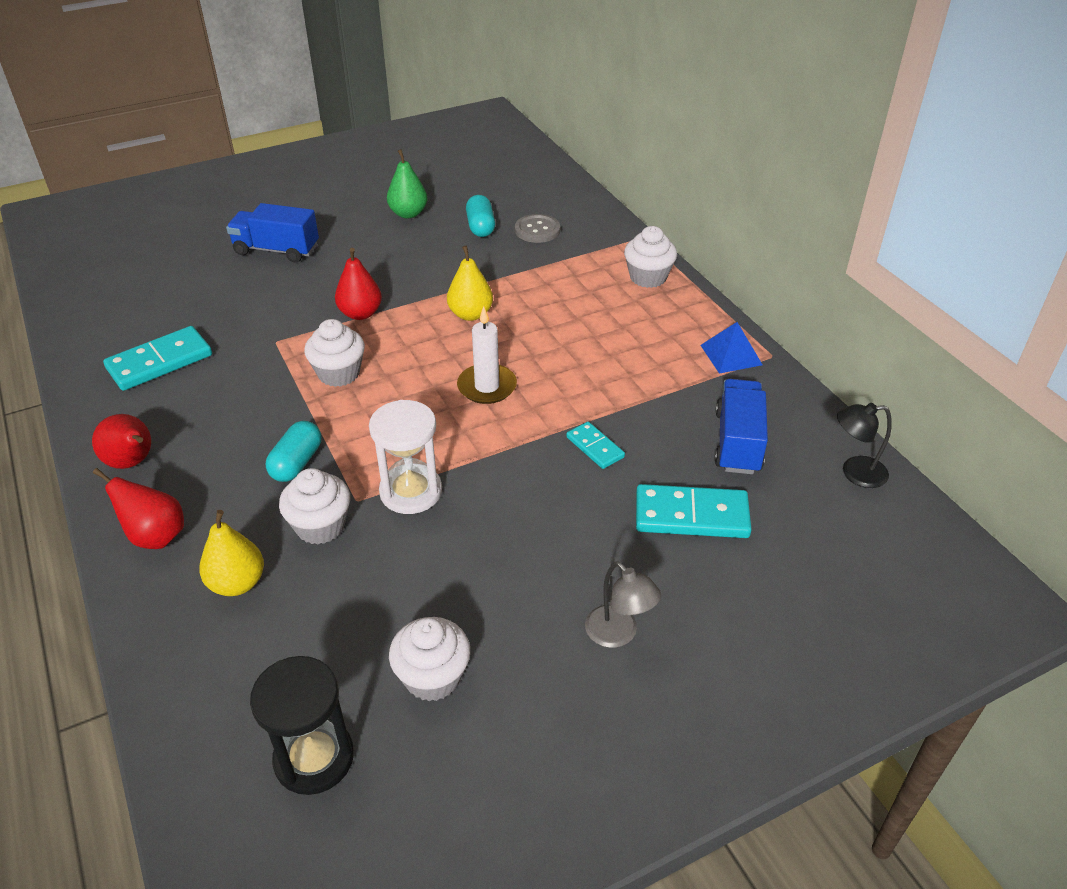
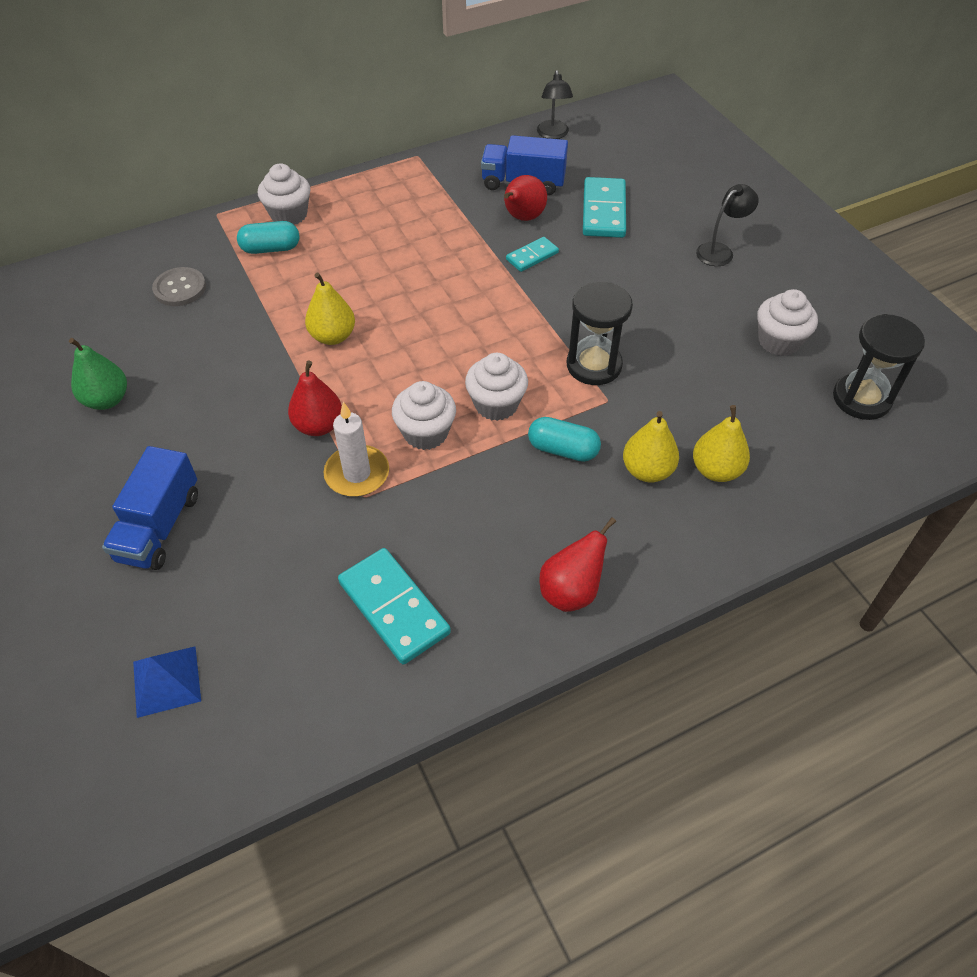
camera: 90 degrees left, 10 degrees up
(155, 536) = (672, 544): red pear -> red pear (523, 218)
(253, 525) = (647, 470): none -> yellow pear
(320, 526) = (642, 422): white cupcake -> white cupcake (496, 404)
(411, 491) = (594, 365): white hourglass -> black hourglass
(480, 227) = (159, 334): turquoise capsule -> turquoise capsule (271, 249)
(487, 387) = (451, 321): white candle -> white candle (357, 474)
(618, 634) = (720, 251): grey lamp -> black lamp
(731, 355) = (414, 176): blue pyramid -> blue pyramid (166, 681)

